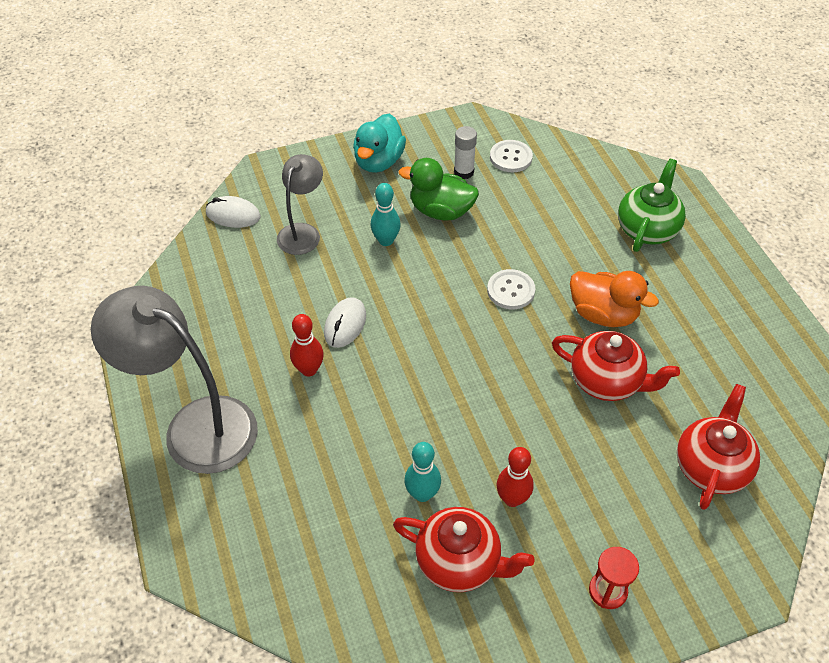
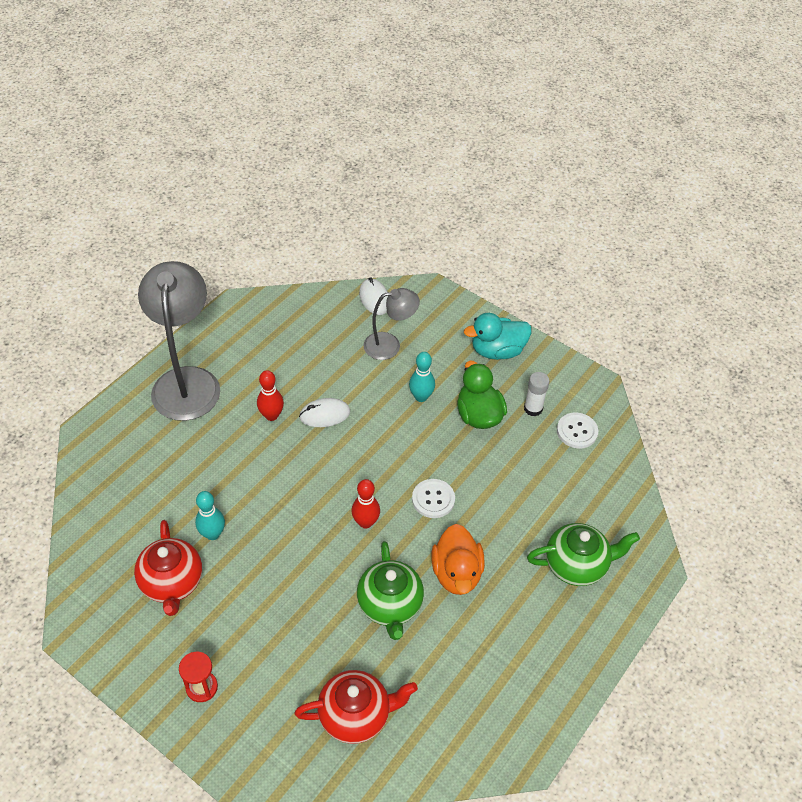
camera: 55 degrees right, 0 degrees up
(512, 499) = (242, 591): red bowling pin -> red bowling pin (365, 522)
(606, 381) = (390, 605): red teapot -> green teapot

